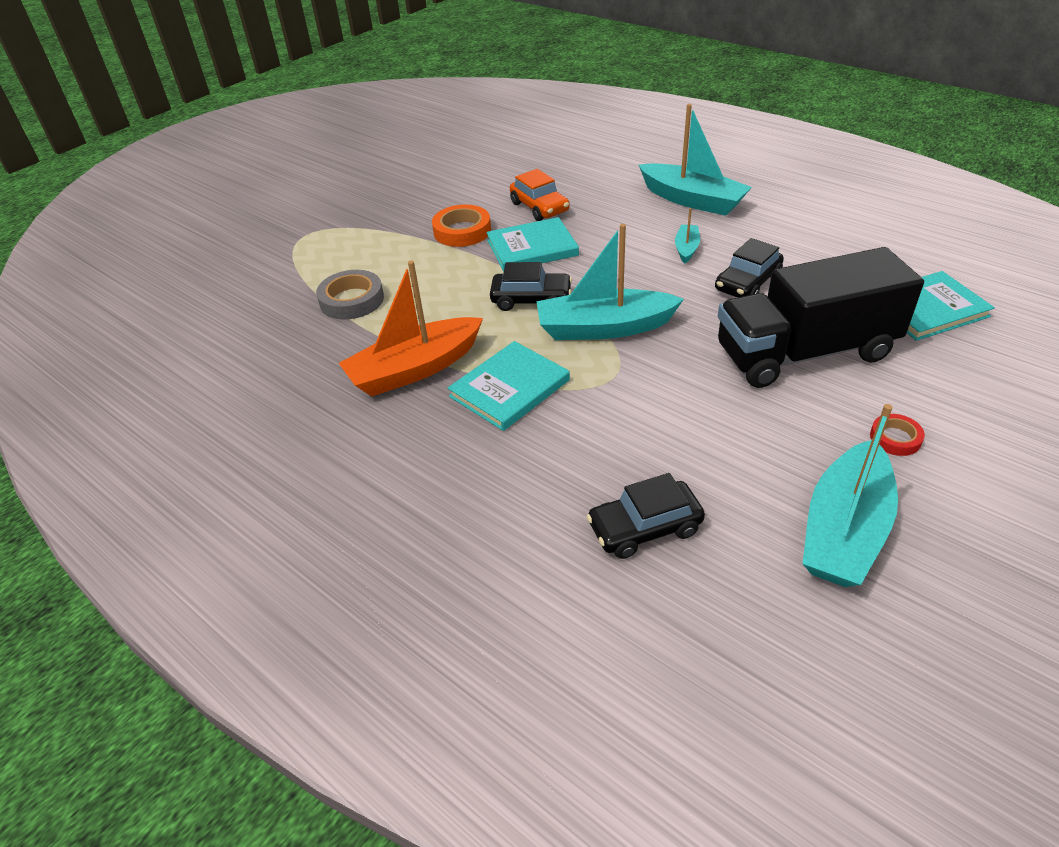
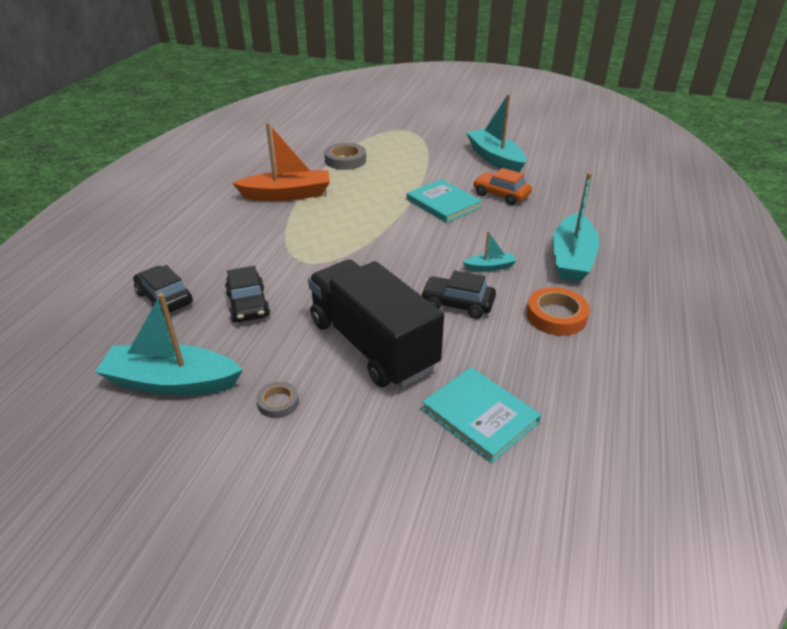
camera: 65 degrees right, 5 degrees down
(415, 369) = (287, 195): orange boat -> orange boat turned 135 degrees clockwise
(462, 231) = (446, 175): orange tape -> orange tape (556, 316)
(509, 388) = (280, 228): turquoise book -> none
(531, 299) = (379, 216): black car -> black car (248, 305)
(539, 207) = (501, 195): orange car -> orange car turned 90 degrees clockwise
(604, 328) = (360, 249): turquoise boat -> turquoise boat (495, 159)
(895, 438) = (278, 402): red tape -> grey tape

